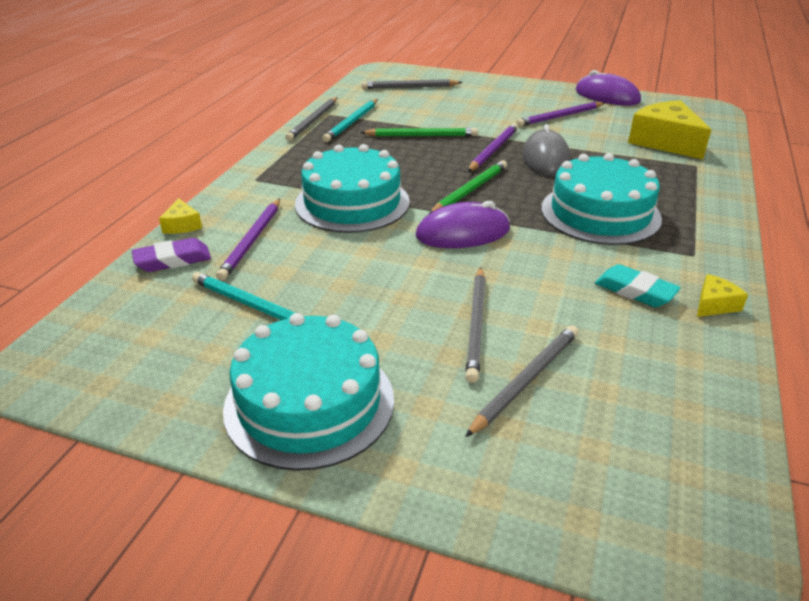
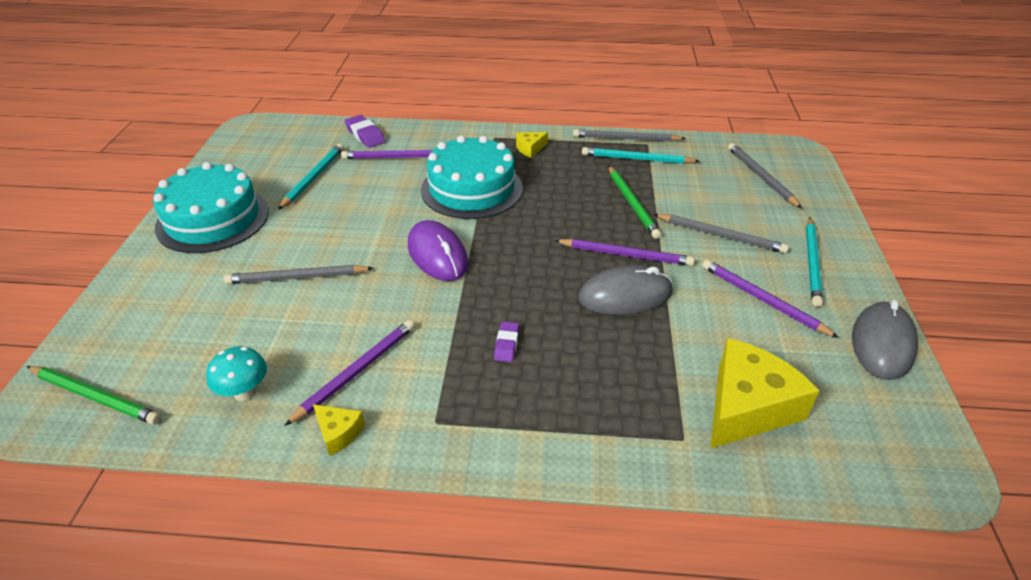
camera: 75 degrees right, 5 degrees up
(182, 225) = (412, 126): yellow cheese -> yellow cheese (530, 149)
(470, 190) = (522, 249): green pencil -> green pencil (95, 397)
(523, 95) = (812, 263): none -> turquoise pencil
(525, 380) = (228, 309): grey pencil -> grey pencil (721, 235)
(600, 213) = (506, 344): turquoise cake -> purple eraser
(607, 96) = (882, 343): purple mouse -> grey mouse
(635, 291) = (356, 372): turquoise eraser -> purple pencil
(667, 363) = (244, 392): none -> turquoise mushroom

